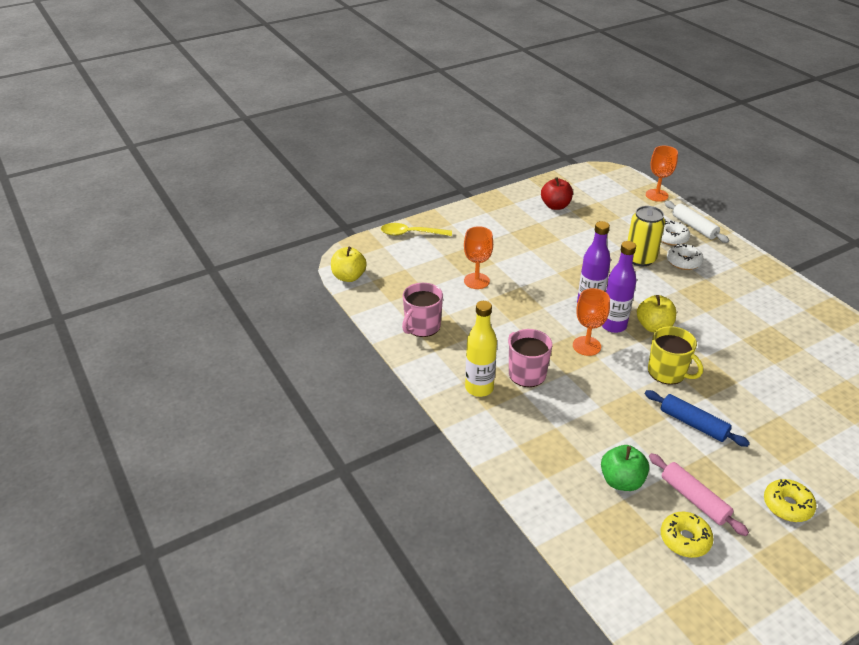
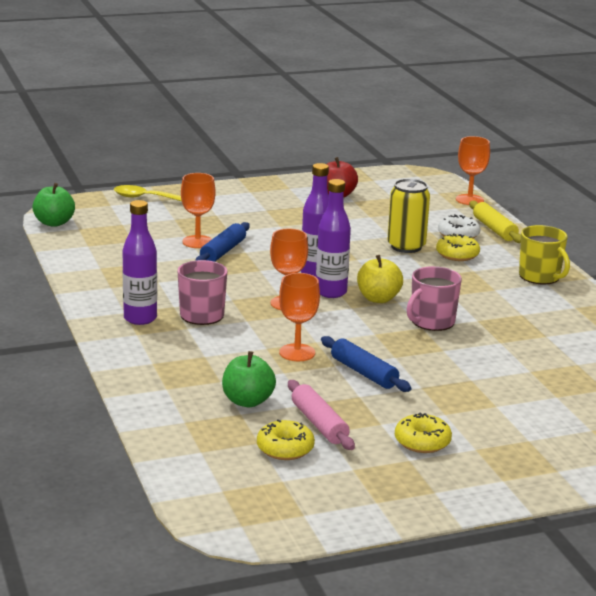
camera: 10 degrees right, 15 degrees down
(349, 277) = (54, 223): yellow apple -> green apple
(422, 326) = (110, 268): pink mug -> pink mug (431, 322)
(479, 388) = (140, 318): yellow bottle -> purple bottle
(502, 289) = (223, 251): none -> blue rolling pin
(627, 408) = (297, 352): none -> orange goblet
(667, 372) = (366, 333): yellow mug -> yellow mug (540, 277)
(683, 262) = (457, 255): white donut -> yellow donut
(694, 227) = (494, 229): white rolling pin -> yellow rolling pin

